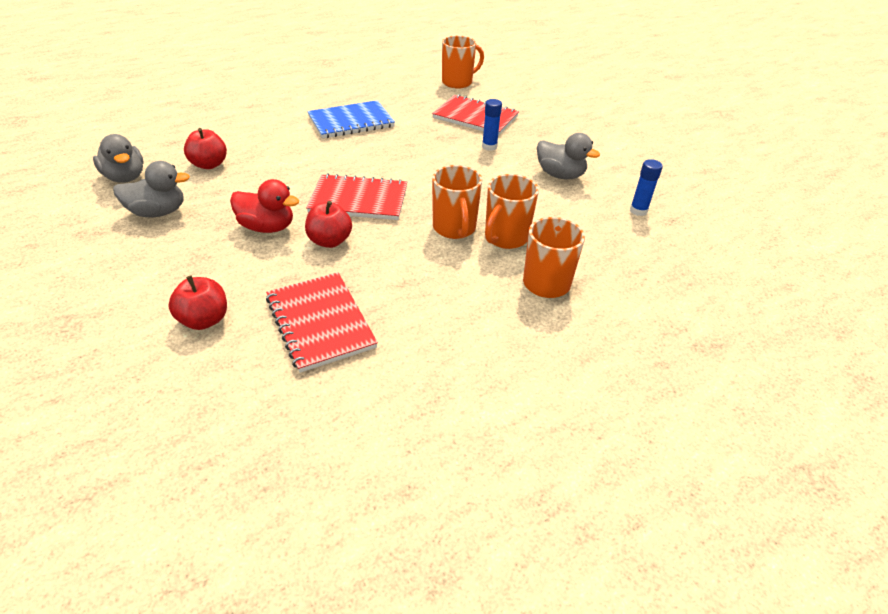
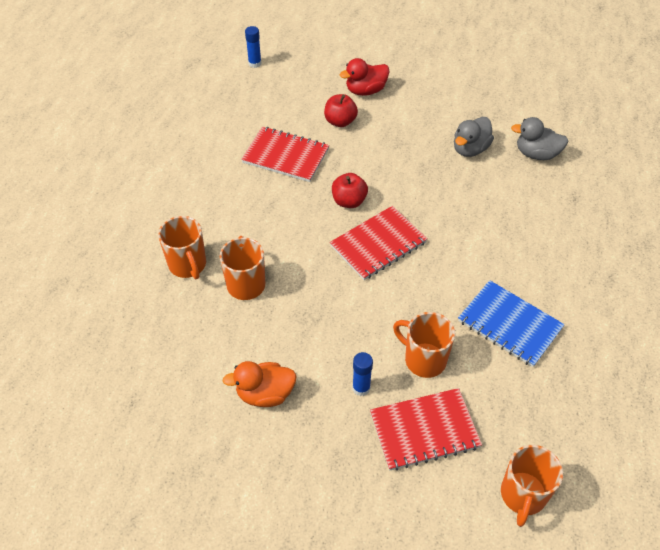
camera: 140 degrees right, 10 degrees up
(209, 164) = (515, 199): red apple -> none
(267, 227) = (397, 184): red duck -> red duck (365, 90)
(351, 122) = (509, 325): blue notebook -> blue notebook turned 75 degrees counterclockwise
(454, 228) = (287, 267): orange mug -> orange mug (424, 360)
(560, 175) = (265, 394): grey duck -> orange duck
(638, 211) = (167, 393): blue glue stick -> blue glue stick (255, 63)

